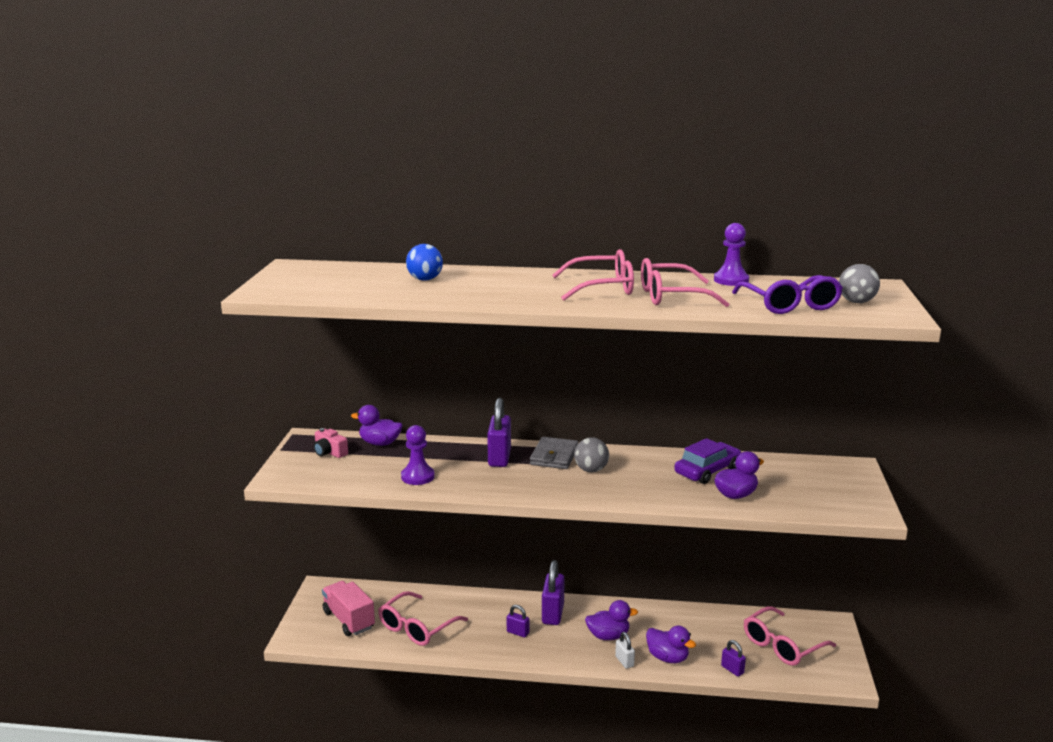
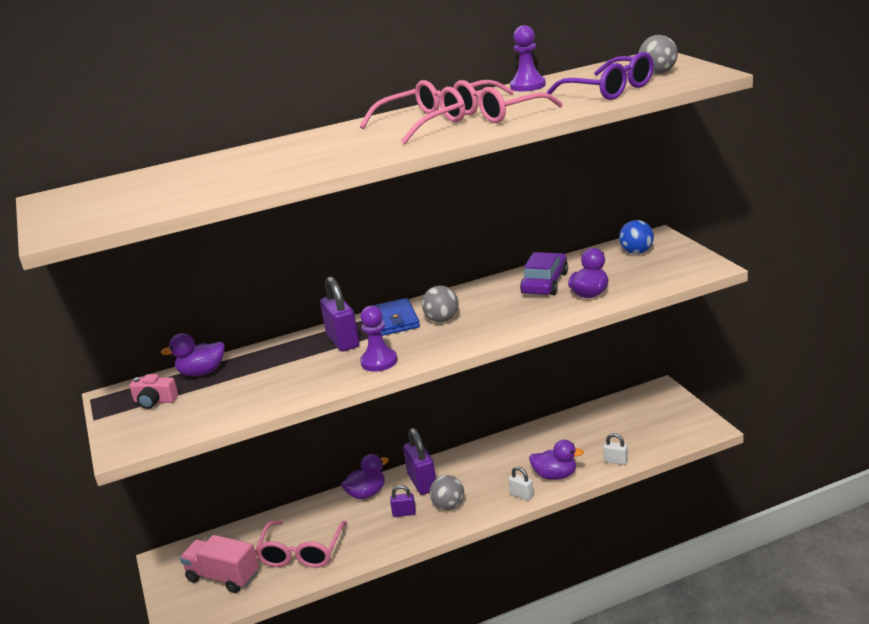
camera: 25 degrees left, 5 degrees up
(417, 477) = (278, 388): purple pawn -> purple pawn (379, 361)
(425, 279) = (229, 167): blue ball -> blue ball (636, 252)
(554, 456) = (394, 320): grey wallet -> blue wallet
(557, 643) = (448, 506): none -> grey ball
(608, 636) = (489, 480): purple duck -> purple duck (367, 493)
(732, 669) = (616, 461): purple padlock -> white padlock
(782, 645) = (637, 424): pink glasses -> none

